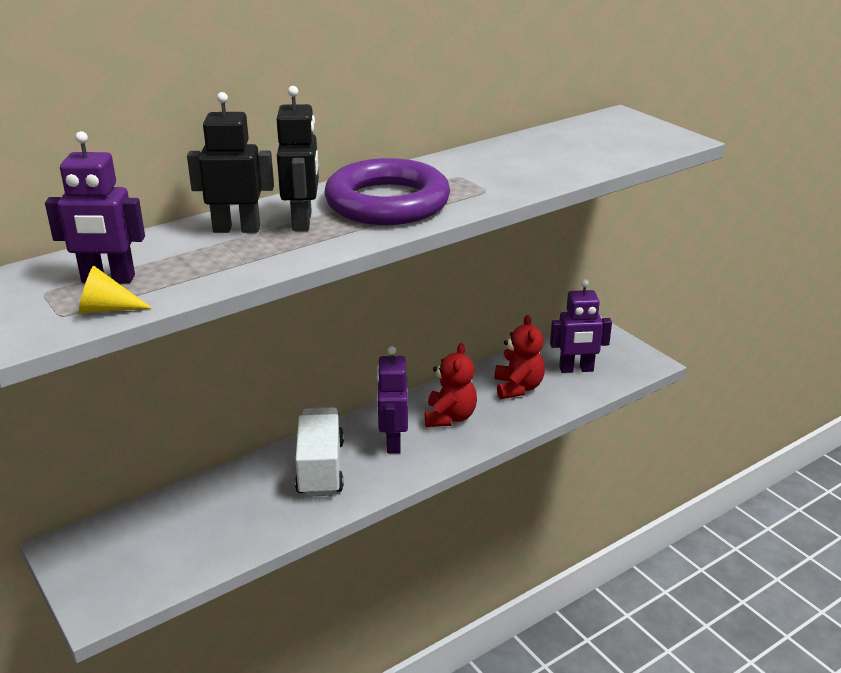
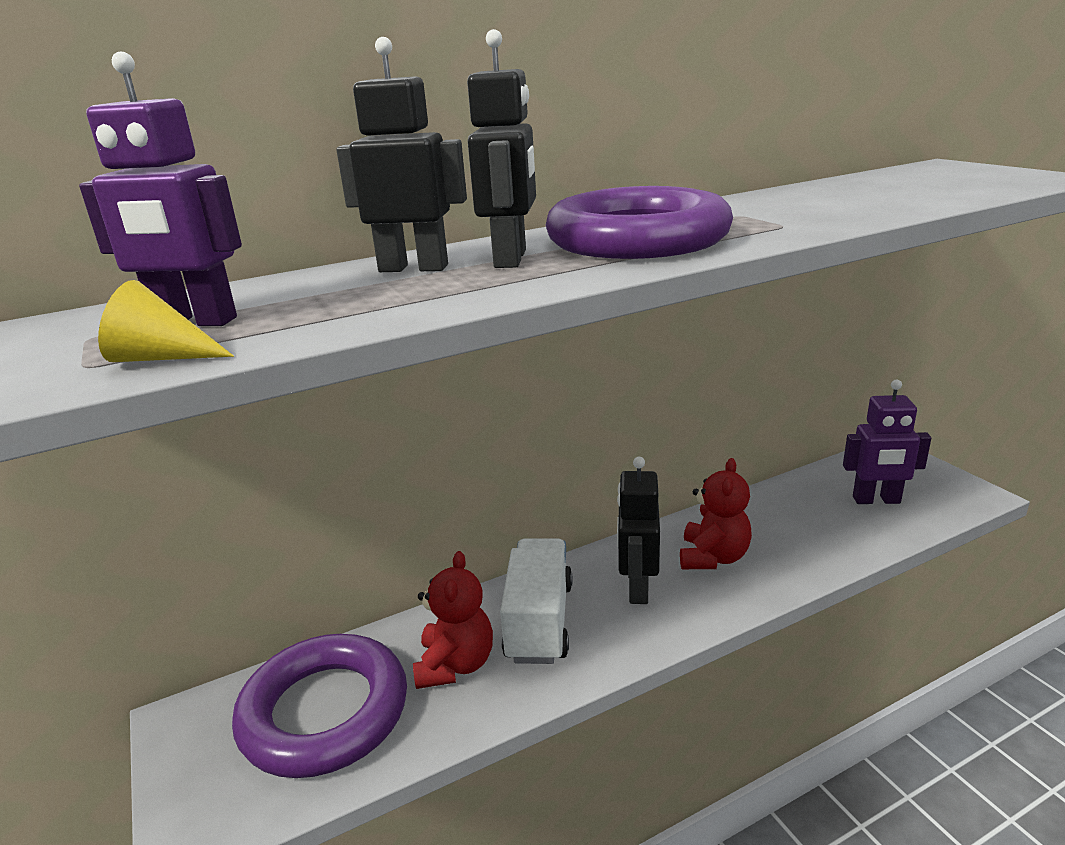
camera: 10 degrees right, 5 degrees down
(170, 536) = (324, 712): none -> purple ring
(393, 442) = (637, 588): purple robot -> black robot
(518, 388) = (801, 521): red teddy bear -> red teddy bear (455, 665)

